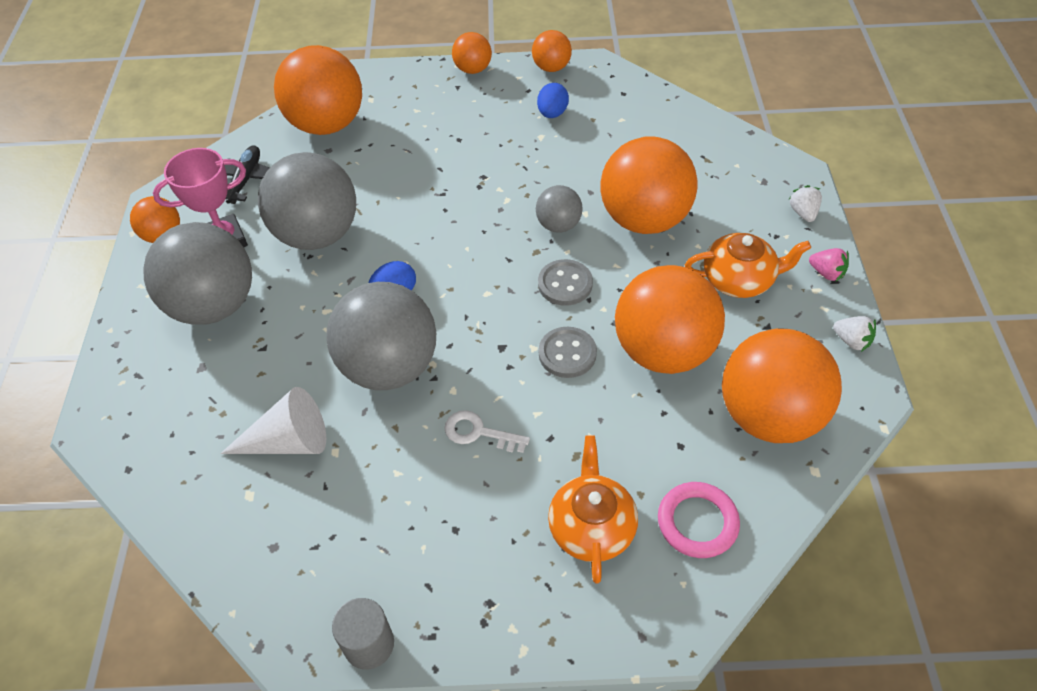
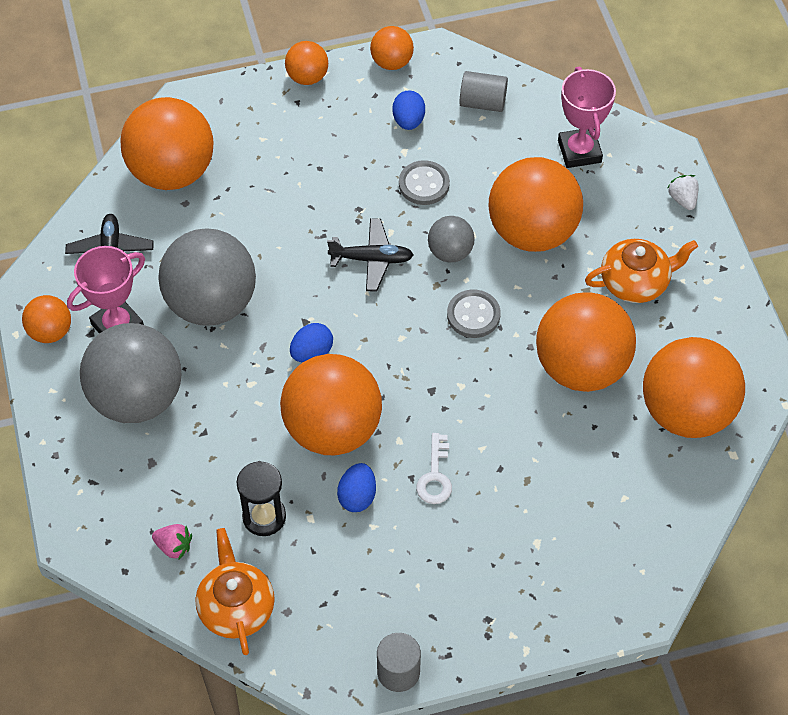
camera: 15 degrees left, 5 degrees up
(288, 441) = (264, 517): white cone -> black hourglass
(389, 367) = (332, 429): grey ball -> orange ball
(391, 438) = (357, 496): none -> blue egg
(479, 432) = (435, 476): white key -> white key turned 90 degrees counterclockwise
(481, 220) = (371, 259): none -> black plane
(567, 354) = (494, 386): grey button -> grey button (424, 184)
(591, 527) = (556, 540): orange teapot -> orange teapot (236, 607)
(625, 108) = (482, 103): none -> grey cylinder
(697, 522) = (643, 518): pink ring -> none
(707, 158) = (579, 151): none -> pink trophy
(826, 273) = (714, 261): pink strawberry -> pink strawberry (174, 546)
(851, 341) = (746, 327): white strawberry -> none

